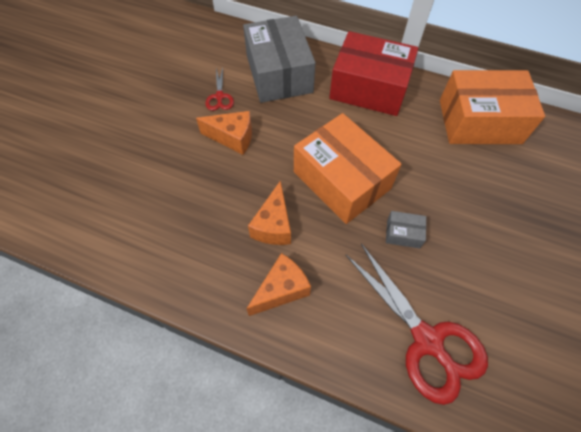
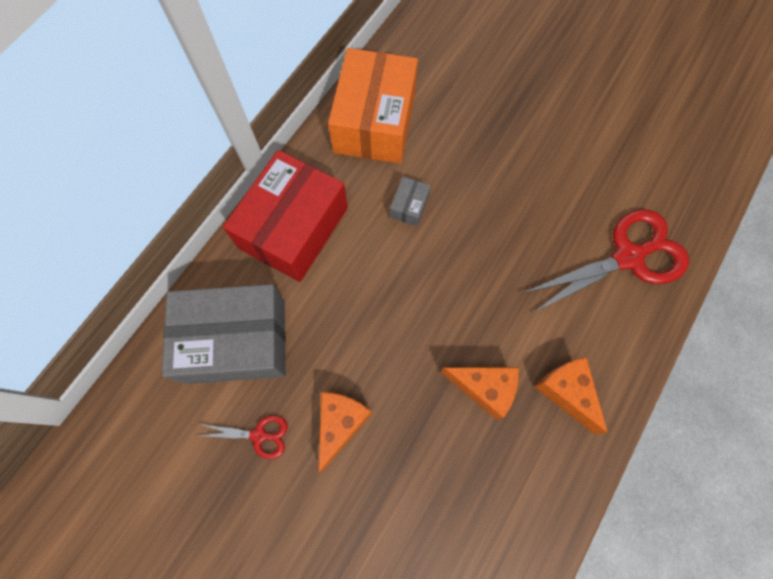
camera: 80 degrees left, 10 degrees up
(341, 180) = (432, 295): orange box -> none
(403, 233) = (511, 246): grey box -> grey box (409, 206)

